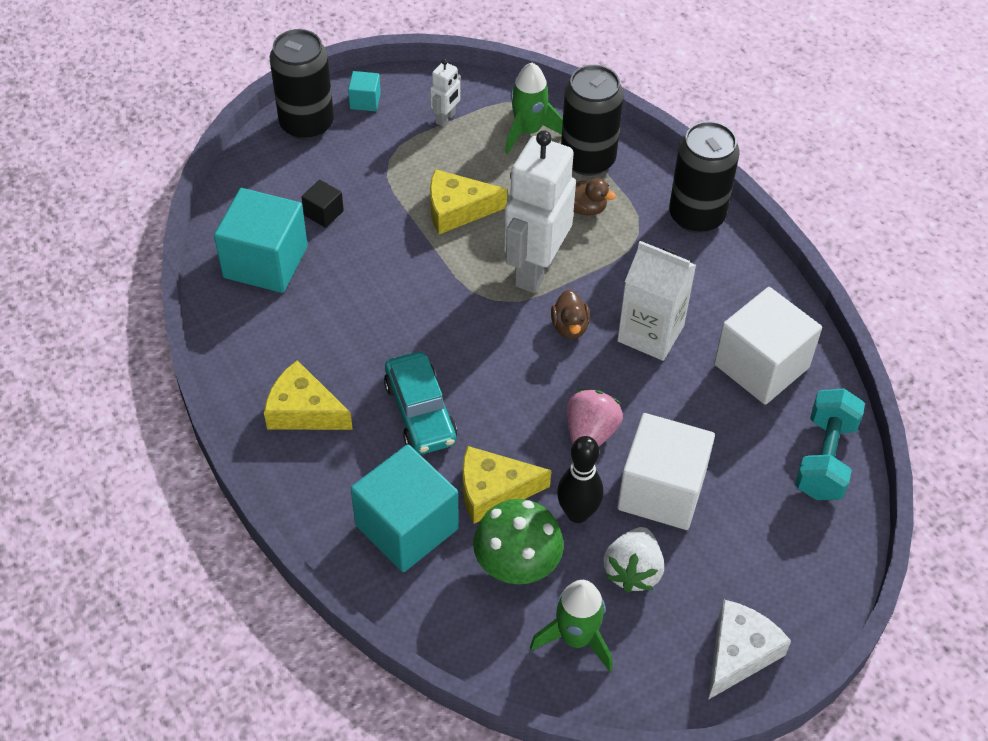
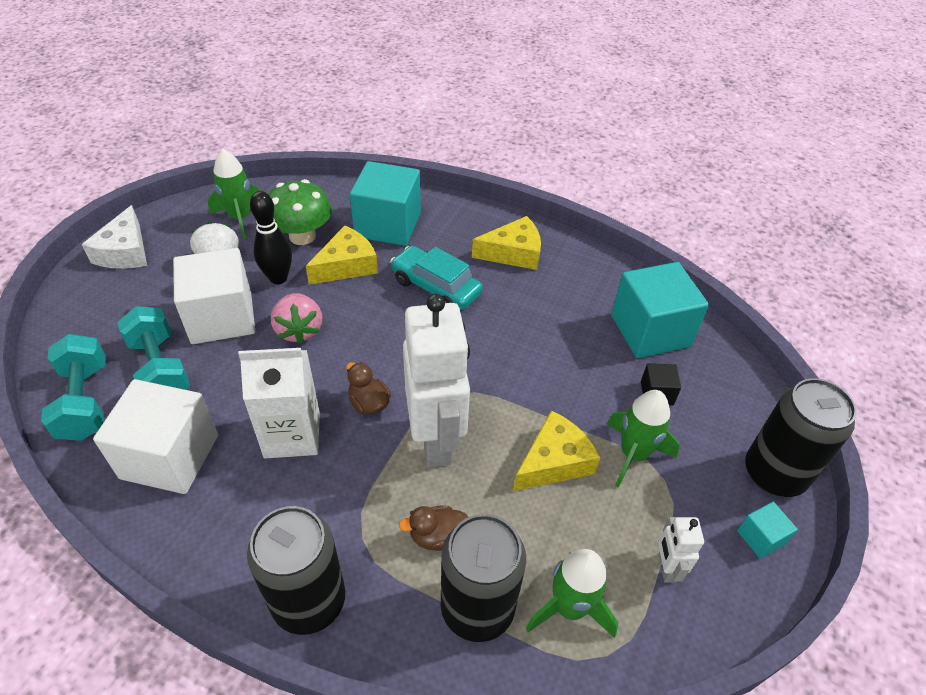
camera: 145 degrees right, 5 degrees down
(393, 184) = (633, 454): none -> green rocket
(744, 459) = (161, 369): none -> turquoise dumbbell

